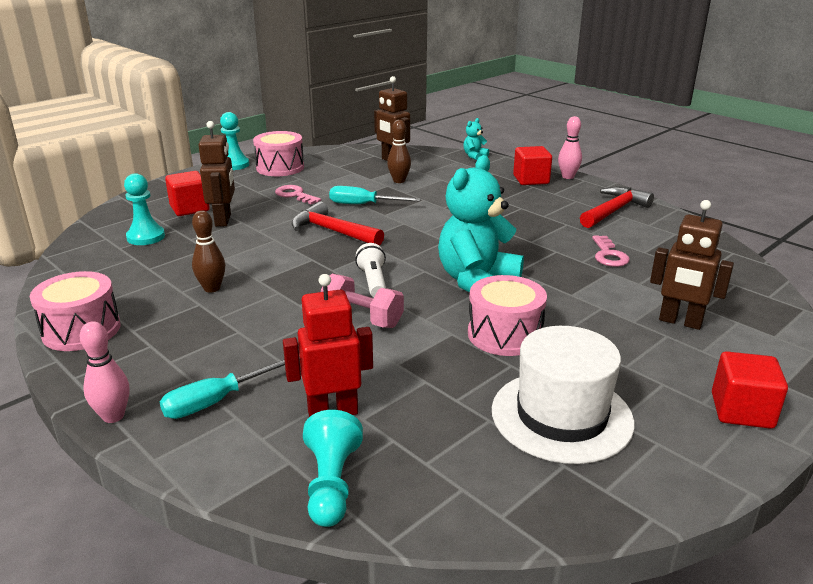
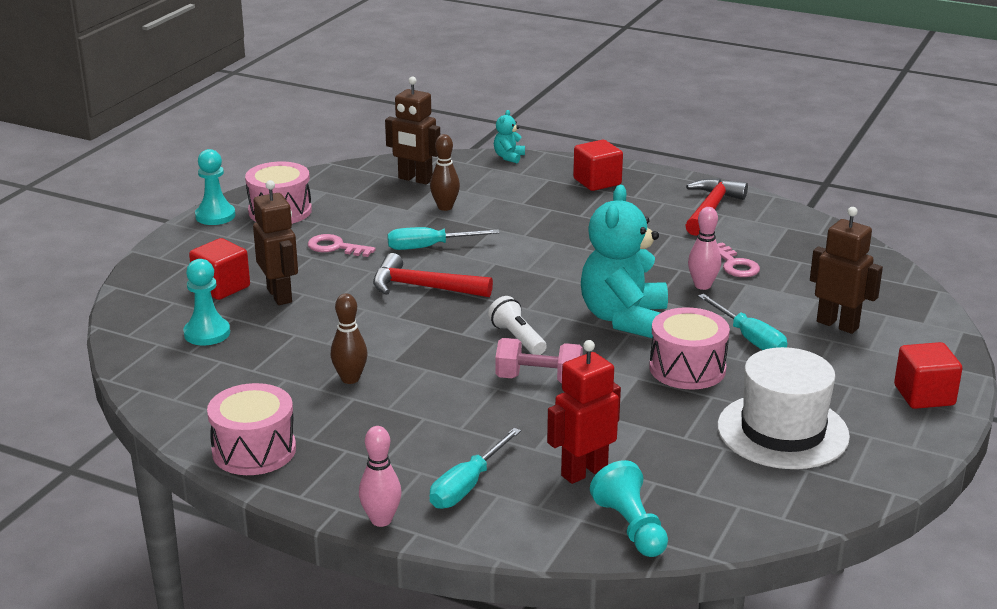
camera: 20 degrees left, 0 degrees up
(568, 177) = (635, 171): pink bowling pin -> pink bowling pin (702, 285)
(583, 319) = (749, 339): none -> turquoise screwdriver
(680, 322) = (837, 324): brown robot -> brown robot turned 150 degrees counterclockwise

